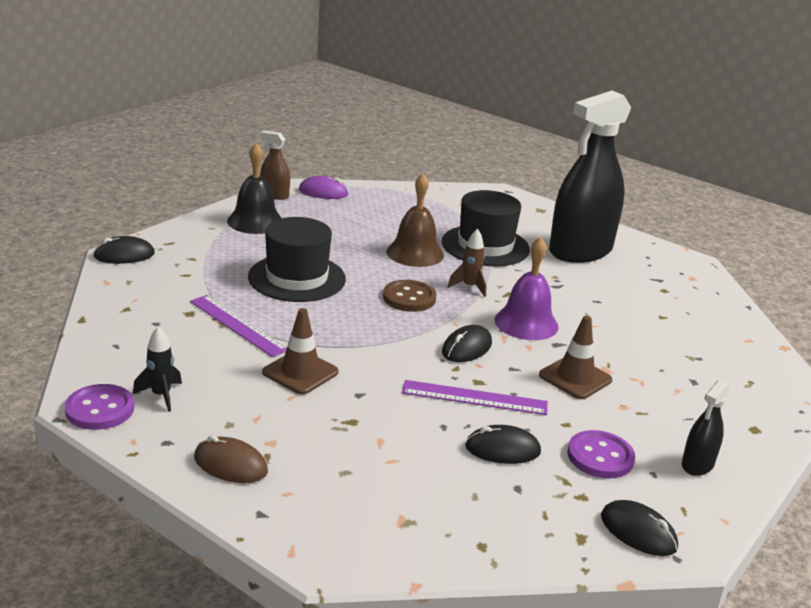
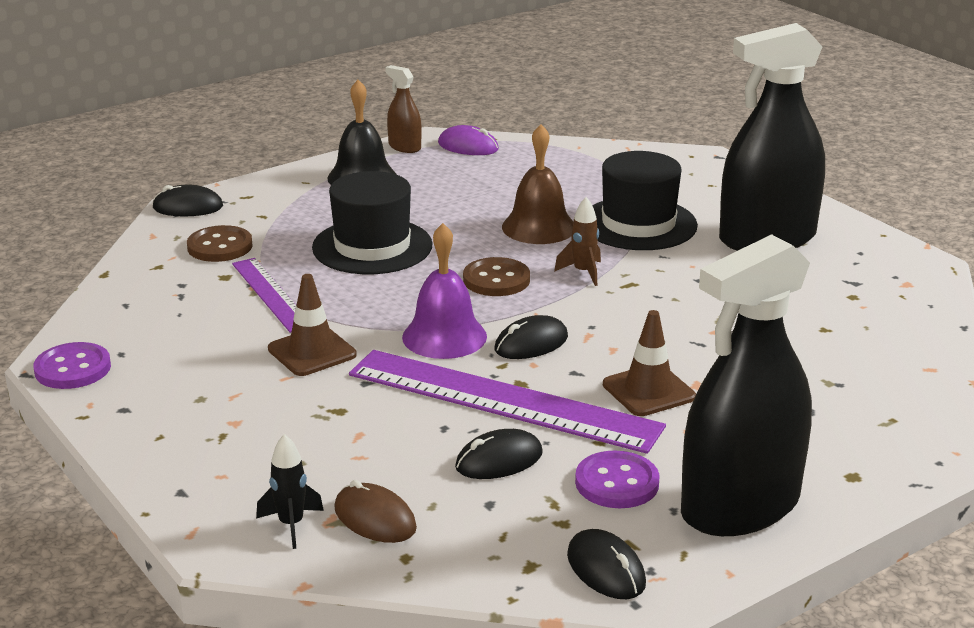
camera: 20 degrees right, 0 degrees up
(161, 395) = (144, 361): black rocket -> black rocket (291, 525)
(171, 287) = (220, 246): none -> brown button
(230, 464) = (177, 439): brown mouse -> brown mouse (375, 518)
(474, 397) = (503, 400): purple ruler -> purple ruler, size x1.81
(502, 449) = (499, 460): black mouse -> black mouse turned 45 degrees counterclockwise
(526, 323) = (629, 321): purple bell -> purple bell (444, 336)
(697, 464) = (740, 507): black spray bottle -> black spray bottle, size x2.33

